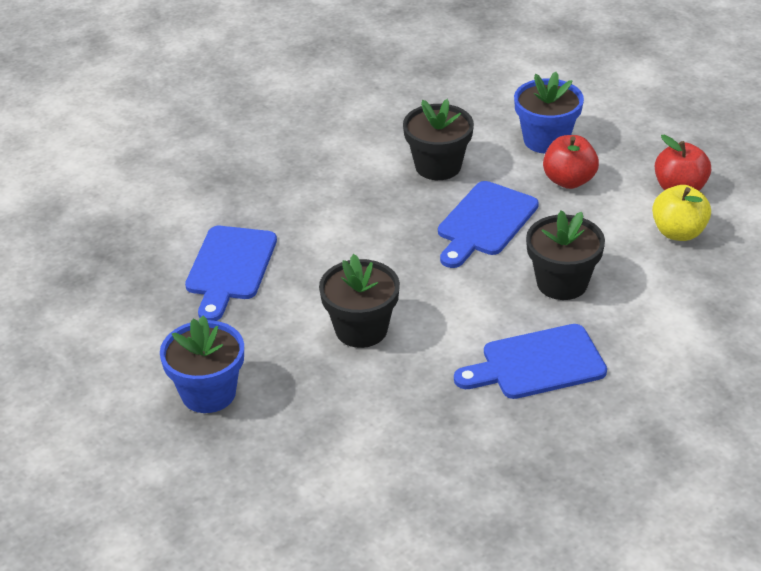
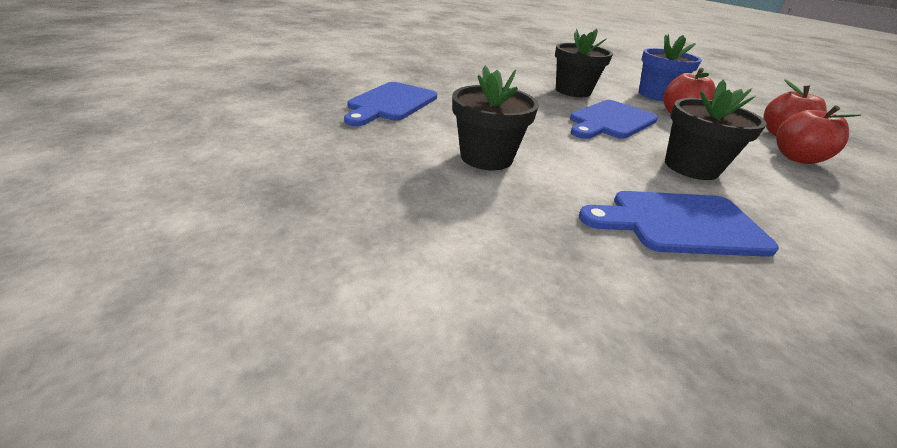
camera: 10 degrees right, 5 degrees down
(208, 393) = (308, 168): blue flower pot -> none
(678, 232) = (797, 158): yellow apple -> red apple

